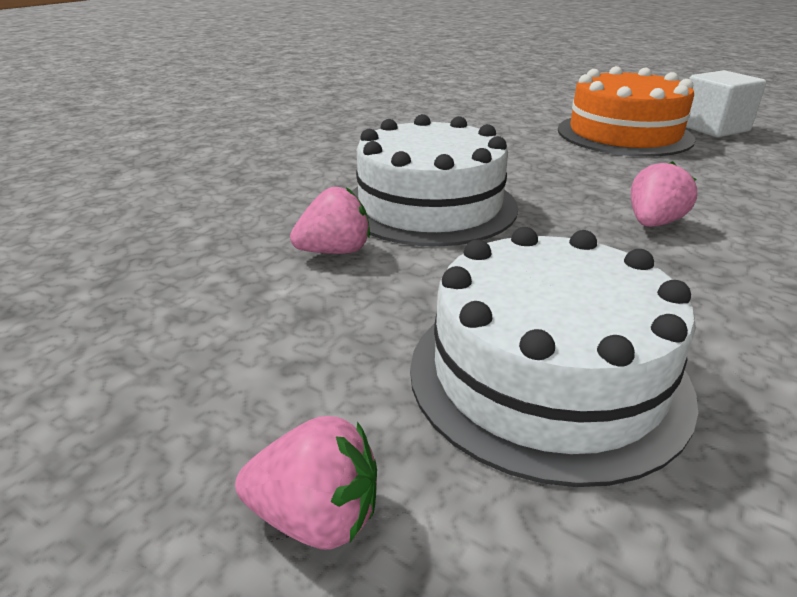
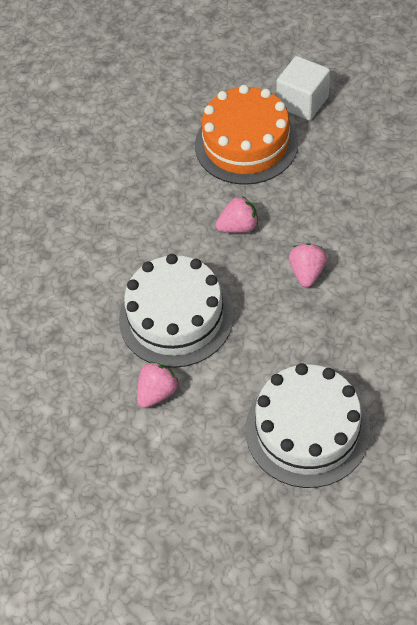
camera: 25 degrees left, 25 degrees up
(316, 517) = (267, 540): pink strawberry -> pink strawberry (238, 226)

